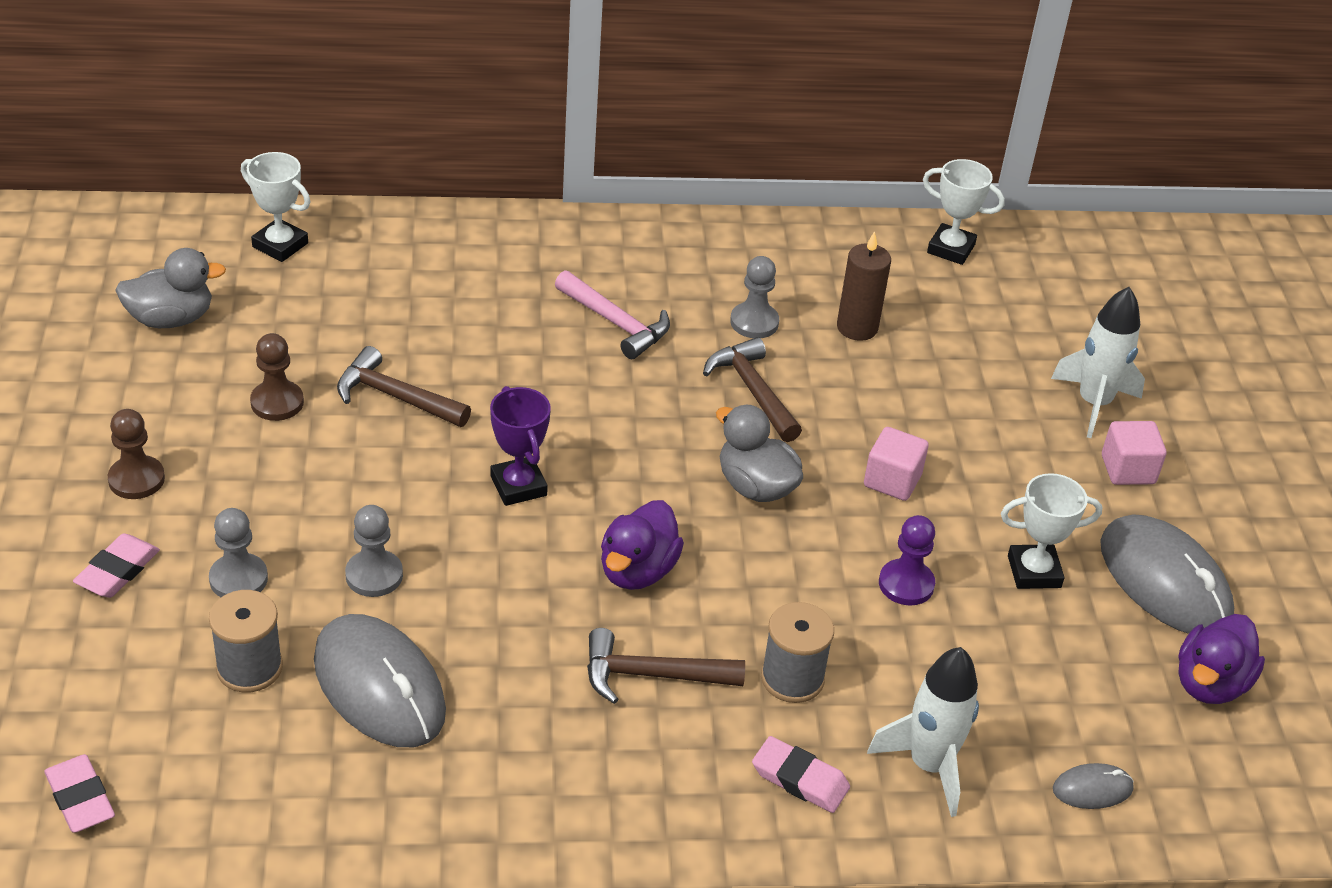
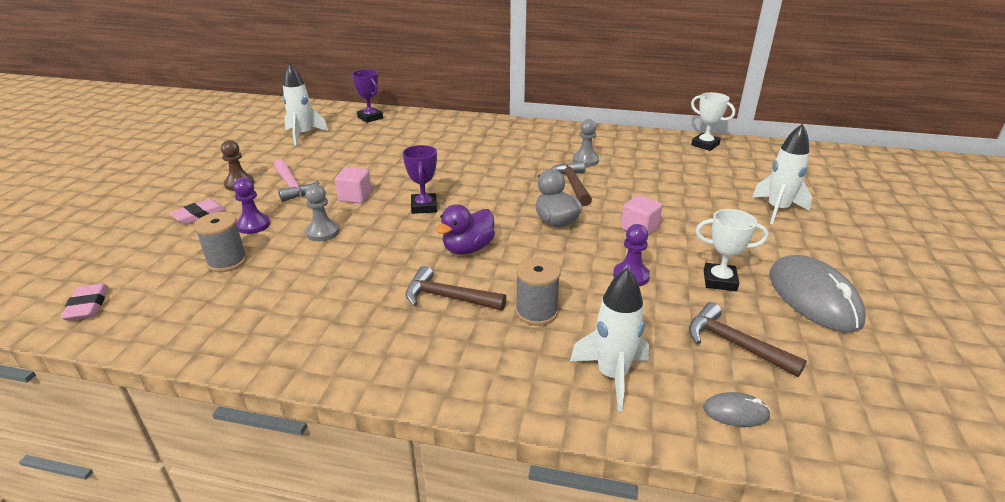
camera: 20 degrees right, 10 degrees down
(171, 319) = (303, 135): grey duck -> white rocket
(238, 579) = (253, 225): grey pawn -> purple pawn
(277, 402) = (327, 165): brown pawn -> none
(280, 245) = (370, 118): white trophy -> purple trophy
(379, 686) = (288, 279): grey mouse -> none
(395, 396) = (385, 169): brown hammer -> brown hammer (734, 344)
(616, 323) = (512, 154): pink hammer -> pink hammer (292, 186)
(800, 779) = (516, 368): pink eraser -> none
(857, 327) = (641, 167): brown candle -> none
(1128, 469) = (795, 240): pink cube -> pink cube (355, 197)
(1210, 683) = (842, 360): purple duck -> none

